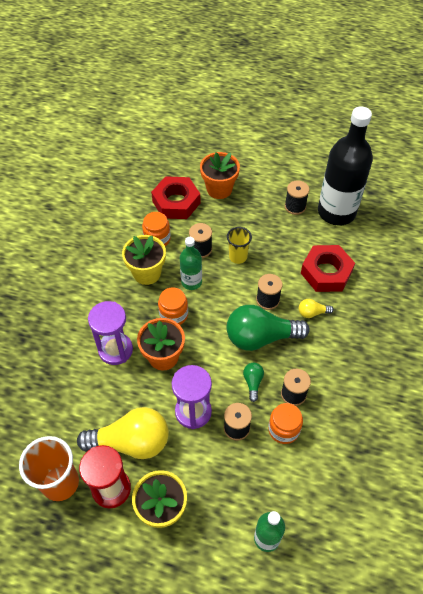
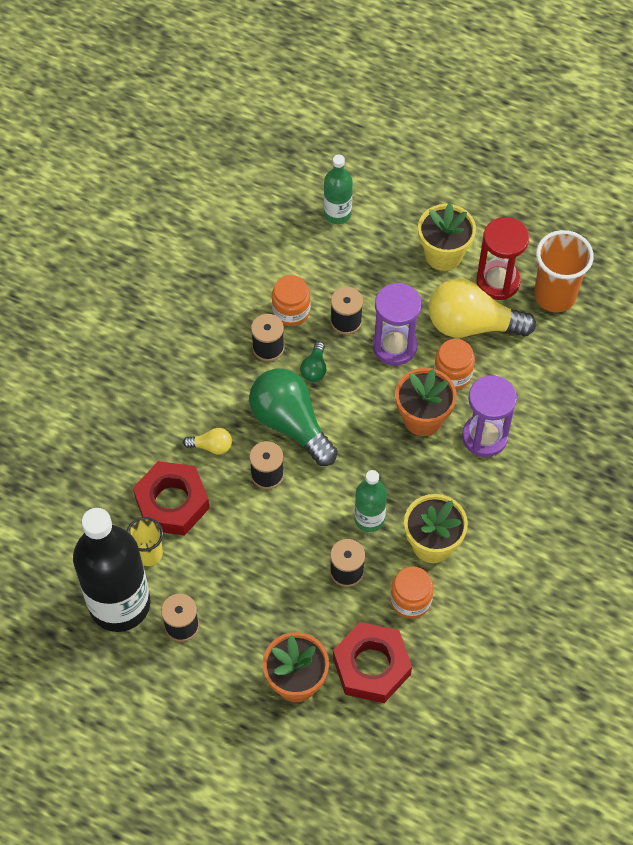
camera: 170 degrees left, 5 degrees up
(174, 315) = (401, 473): orange jar -> orange jar (452, 374)
(238, 257) = (293, 549): yellow cup -> yellow cup (149, 554)
(260, 337) = (290, 424): green light bulb -> green light bulb turned 135 degrees counterclockwise

